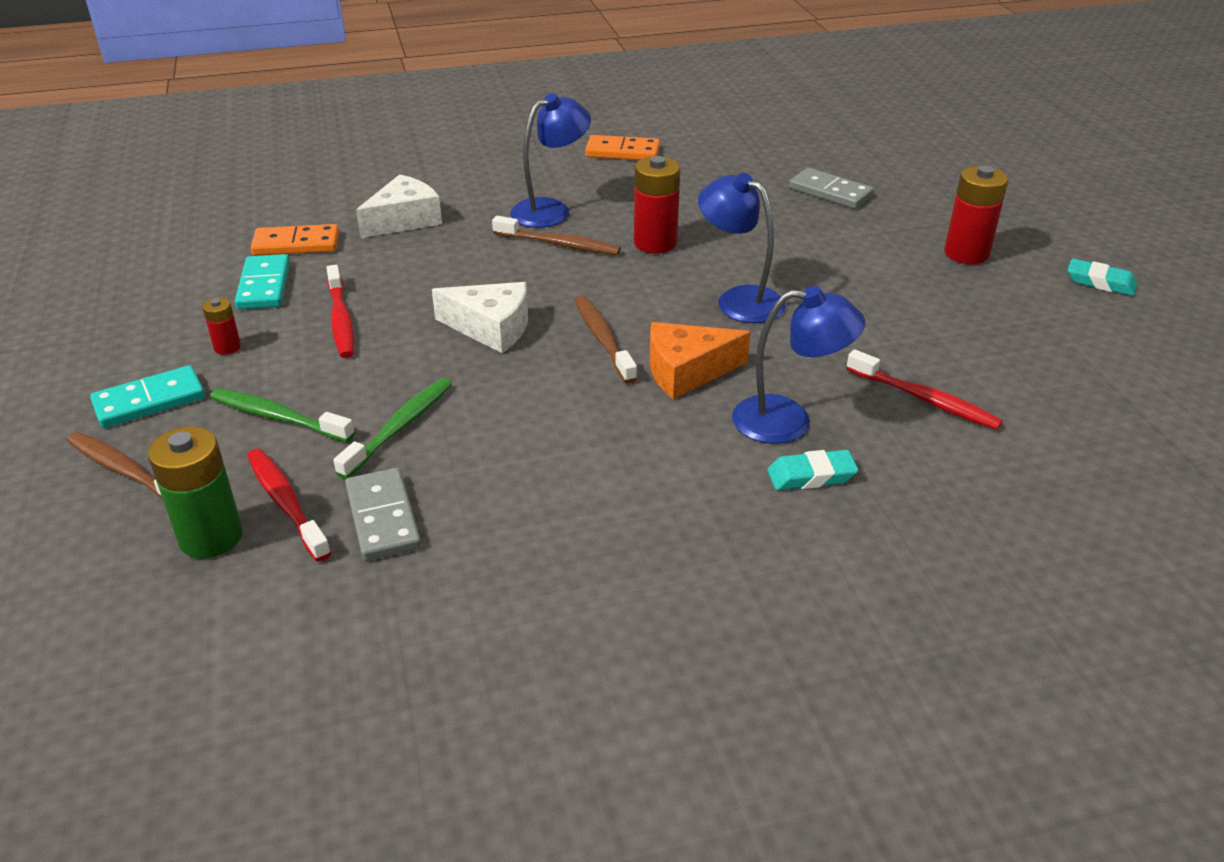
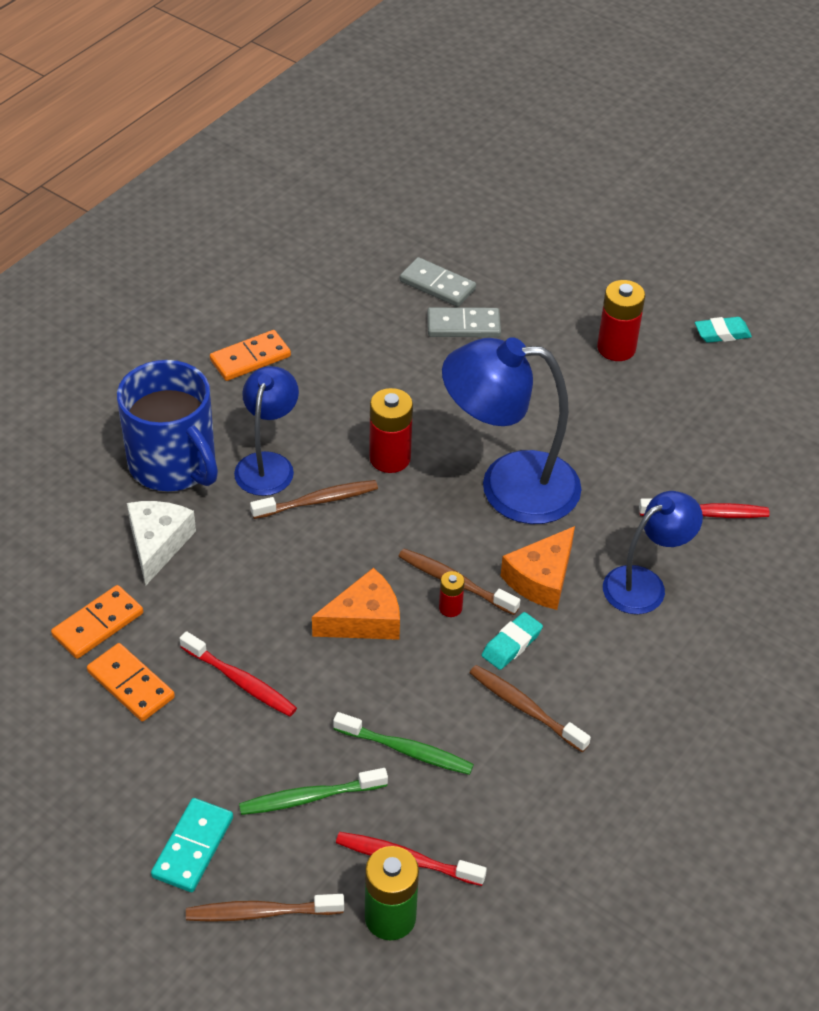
camera: 40 degrees left, 10 degrees up
(227, 347) = (185, 762): red battery -> red battery (450, 608)
(264, 286) = (131, 684): turquoise domino -> orange domino
(383, 518) = (481, 827): grey domino -> grey domino (437, 285)
(400, 428) = (406, 750): green toothbrush -> green toothbrush turned 120 degrees clockwise
(481, 184) = (173, 464): none -> blue mug
(491, 328) = (364, 620): white cheese -> orange cheese
(546, 453) = (525, 708): none -> brown toothbrush
(739, 300) = (509, 486): blue lamp -> blue lamp, size x1.66
(811, 476) = (698, 622): turquoise eraser -> turquoise eraser (511, 644)

